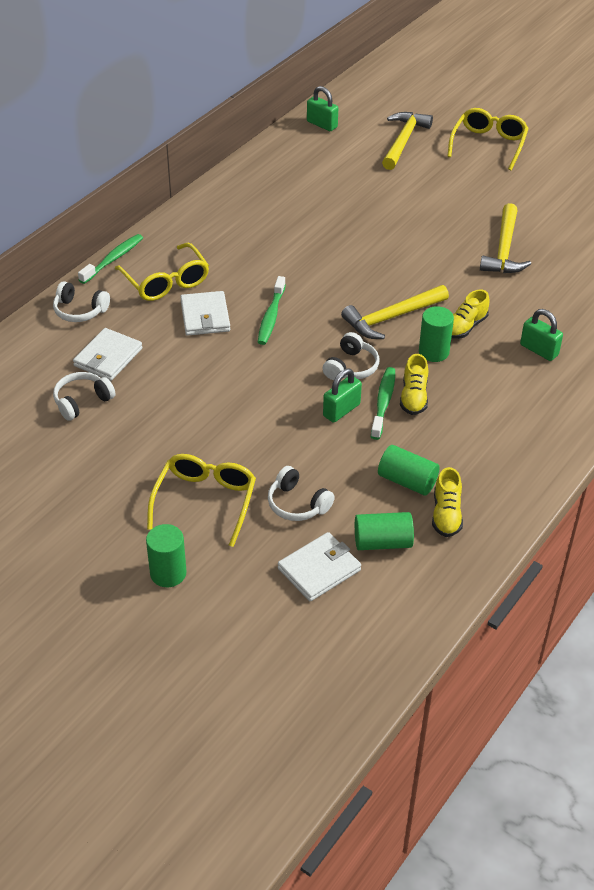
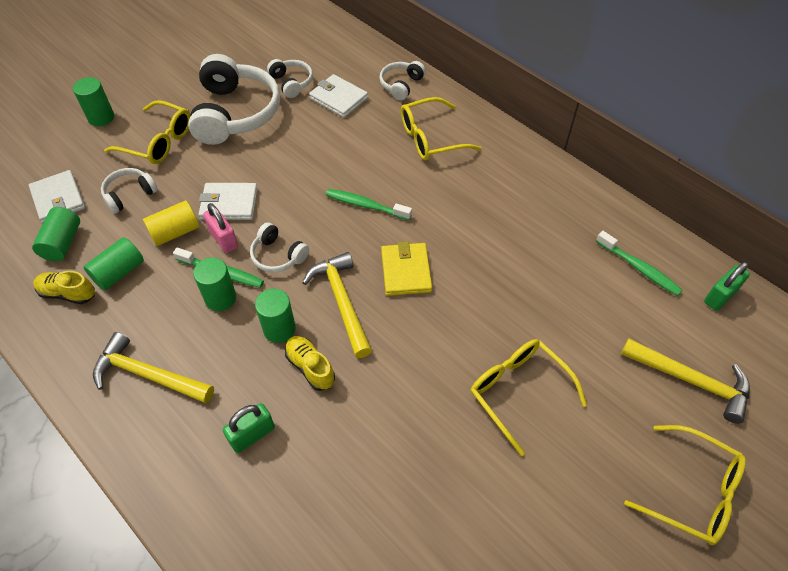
camera: 100 degrees right, 10 degrees up
(113, 259) = (469, 107): green toothbrush -> green toothbrush (639, 268)
(144, 441) = (235, 113): none -> white headphones
(205, 316) = (377, 160): white wallet -> white wallet (229, 204)
(341, 410) = (224, 239): green padlock -> pink padlock
(342, 450) = (175, 232): none -> yellow cylinder
(345, 283) = (406, 271): none -> yellow wallet
(413, 397) = (220, 298): yellow shoe -> green cylinder
(444, 216) = (519, 392): none -> yellow glasses
(504, 249) = (444, 446): yellow hammer -> yellow hammer (148, 374)

